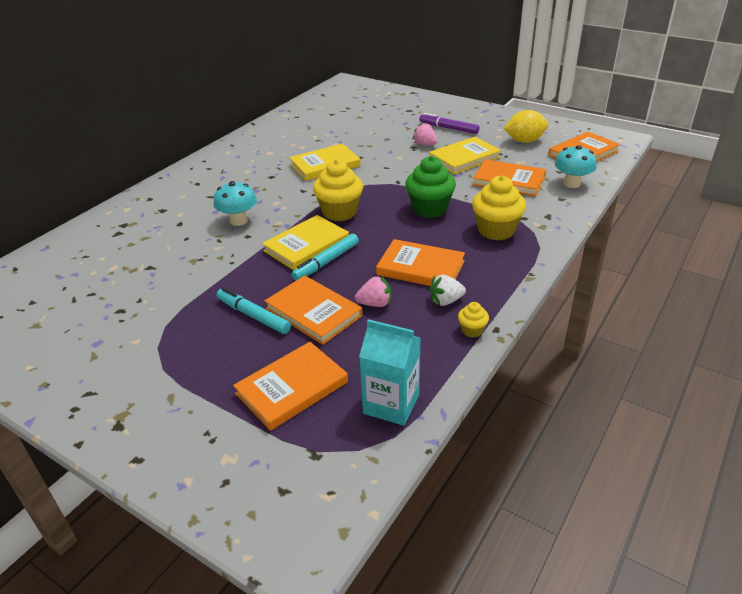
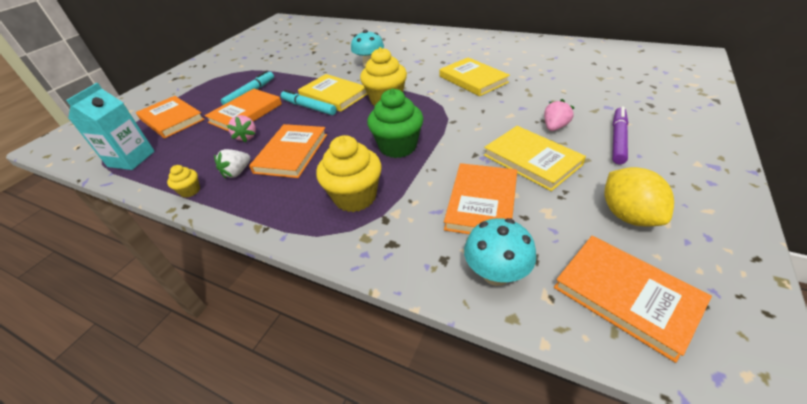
camera: 85 degrees right, 5 degrees up
(446, 301) = (237, 172): white strawberry -> white strawberry turned 120 degrees counterclockwise

